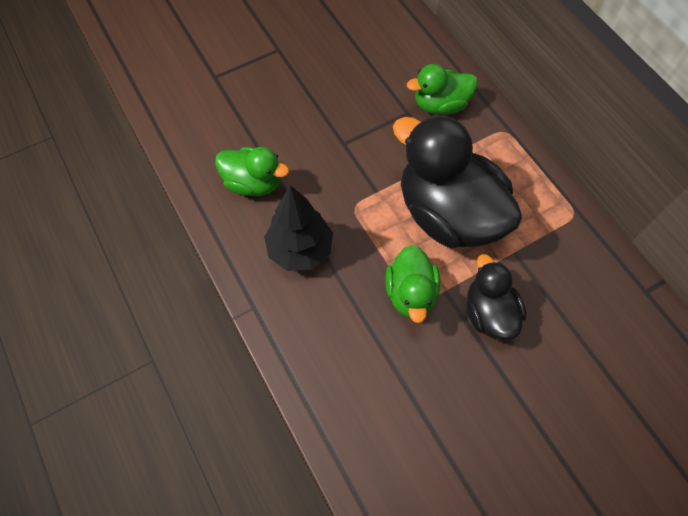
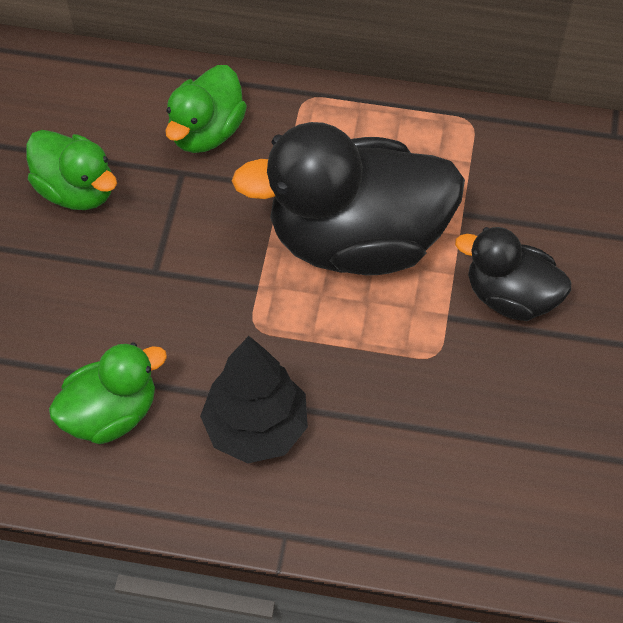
camera: 50 degrees left, 5 degrees down
(410, 293) = (419, 354): green duck -> green duck (76, 190)

